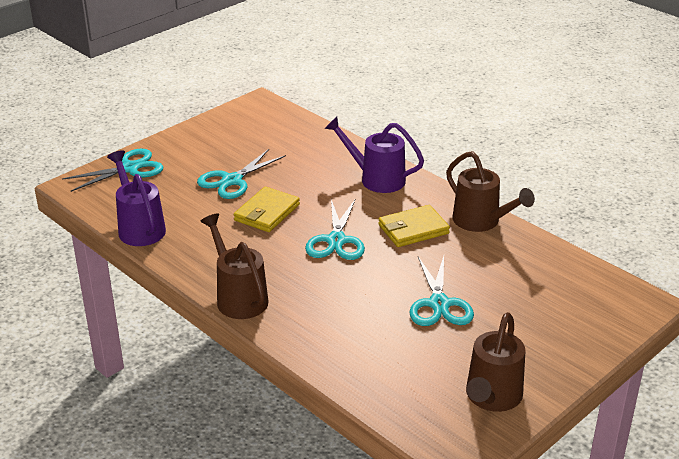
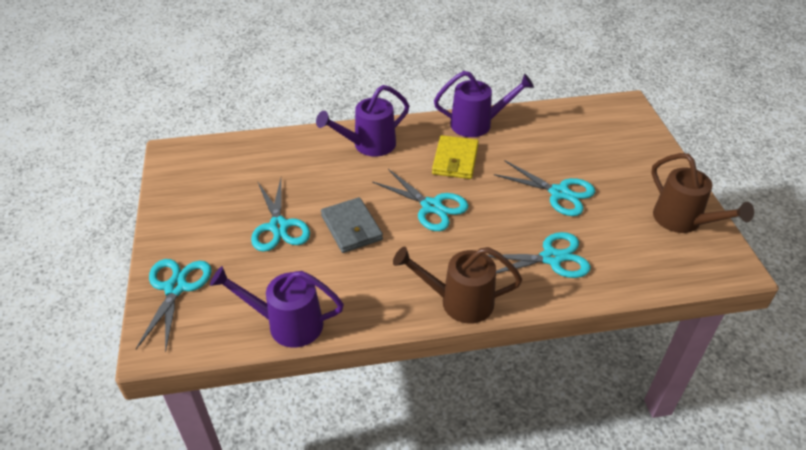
camera: 55 degrees left, 10 degrees up
(267, 213) = (351, 228): yellow wallet -> grey wallet
(343, 329) = (551, 258): none -> turquoise scissors
(481, 222) = (477, 124): brown watering can -> purple watering can

